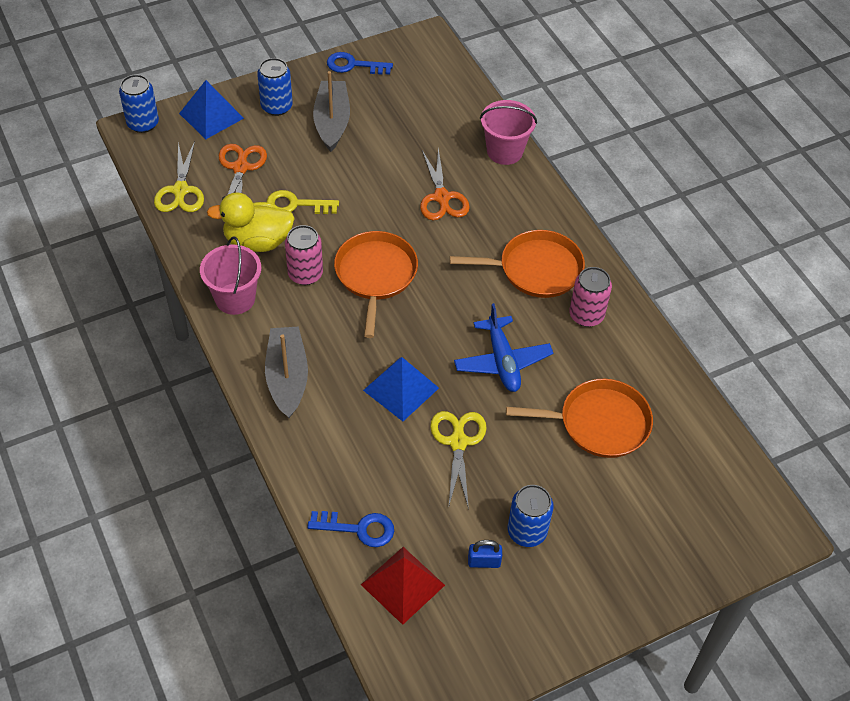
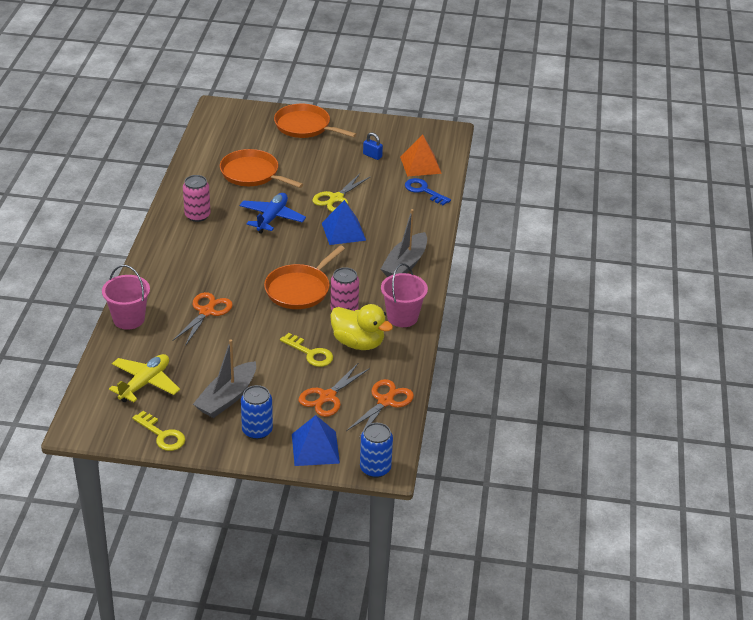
camera: 145 degrees left, 15 degrees down
(180, 190) = (385, 401): yellow scissors -> orange scissors
(353, 65) = (162, 435): blue key -> yellow key
(403, 584) = (420, 165): red pyramid -> orange pyramid
(417, 100) = (145, 383): none -> yellow plane
(527, 531) = (339, 156): blue can -> none
(535, 269) = (197, 248): orange pan -> orange pan (305, 126)

